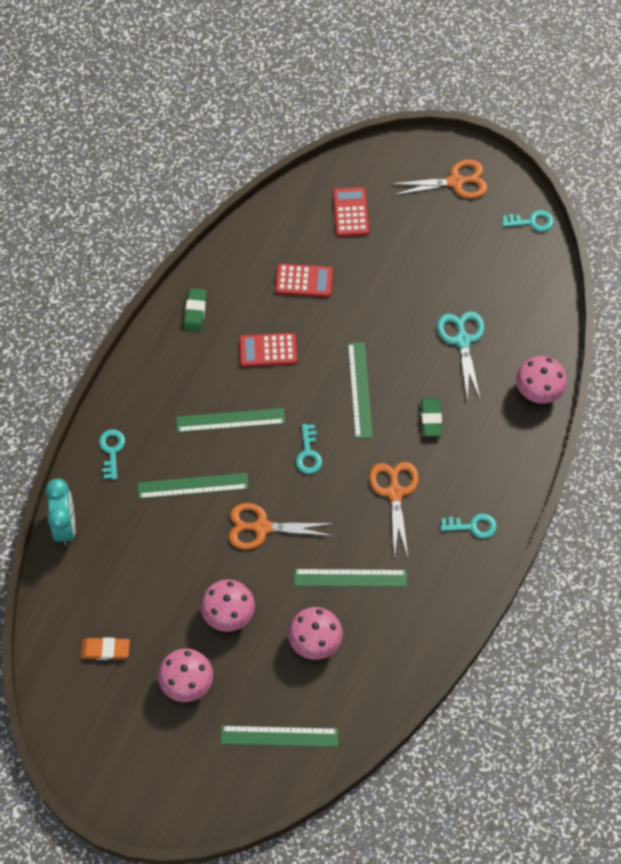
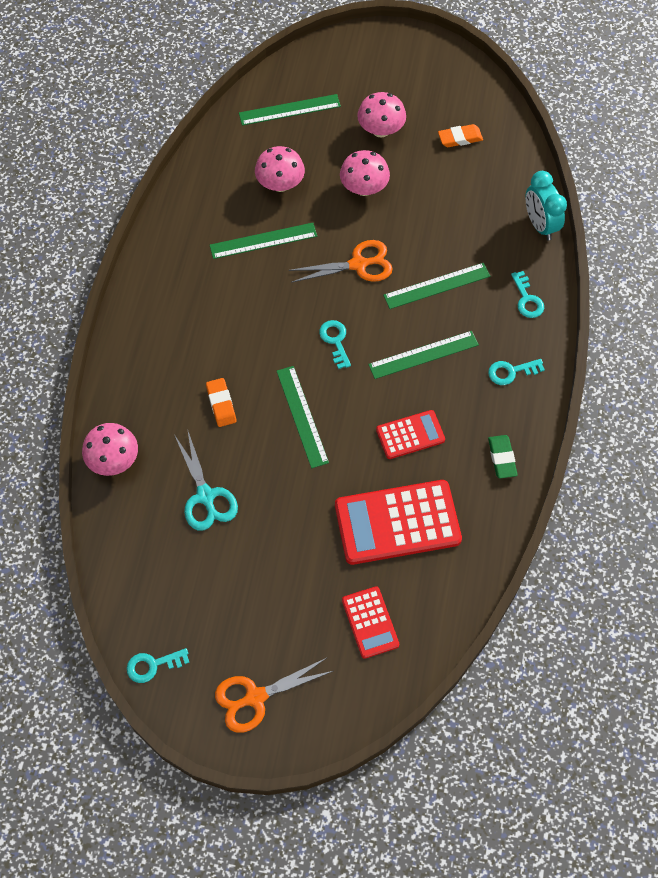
camera: 165 degrees right, 0 degrees up
(304, 281) = (397, 522): red calculator -> red calculator, size x1.83
(395, 492) = (240, 324): orange scissors -> none
(431, 419) = (221, 404): green eraser -> orange eraser
(473, 526) = (157, 311): turquoise key -> turquoise key (511, 372)

